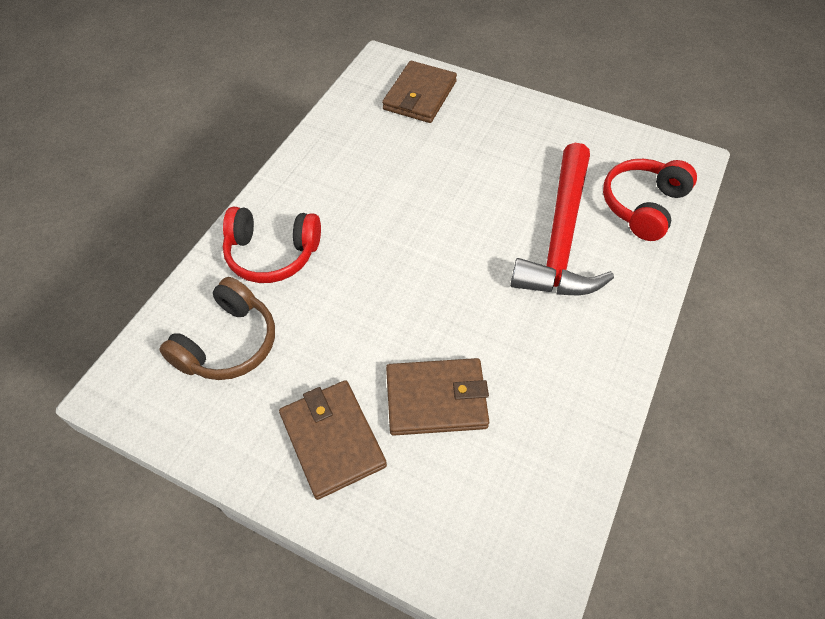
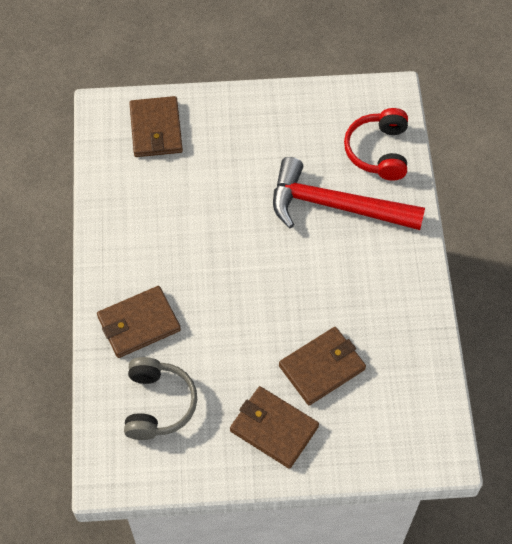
camera: 30 degrees left, 5 degrees up
(228, 343) = (158, 404): brown headphones -> grey headphones
(272, 254) = (138, 324): red headphones -> brown wallet
(561, 237) = (336, 206): red hammer -> red hammer turned 120 degrees clockwise

